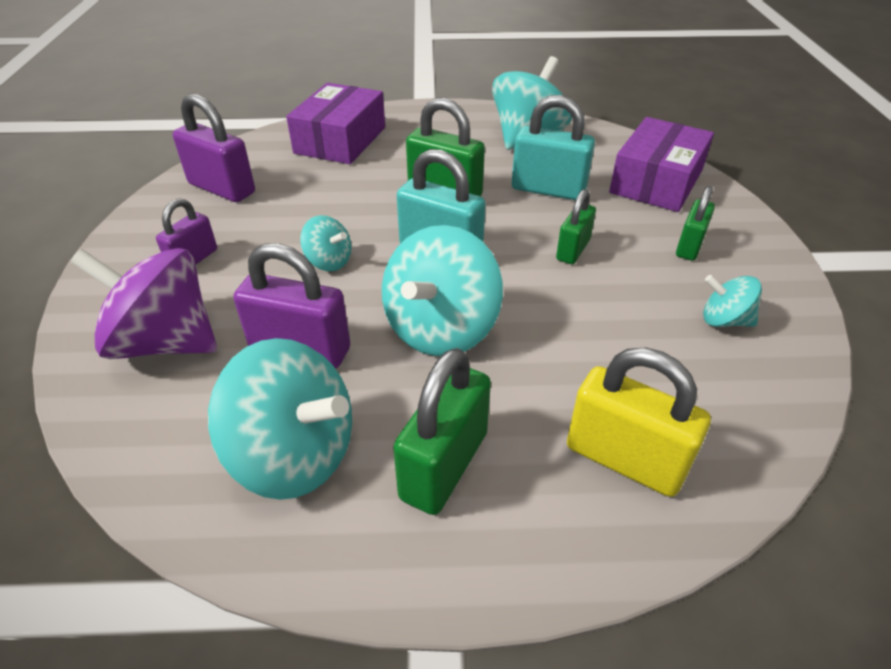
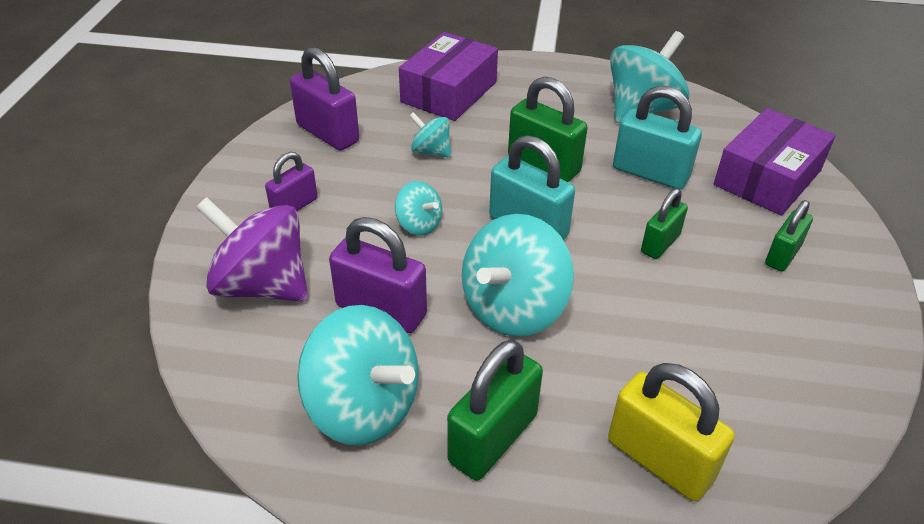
camera: 10 degrees right, 0 degrees up
(724, 320) = (796, 339): turquoise spinning top -> turquoise spinning top (431, 151)

